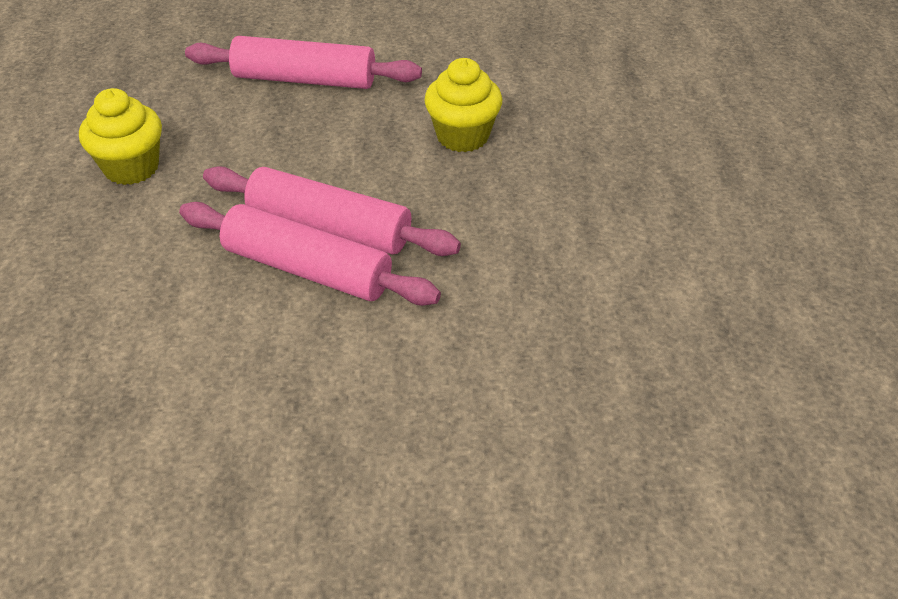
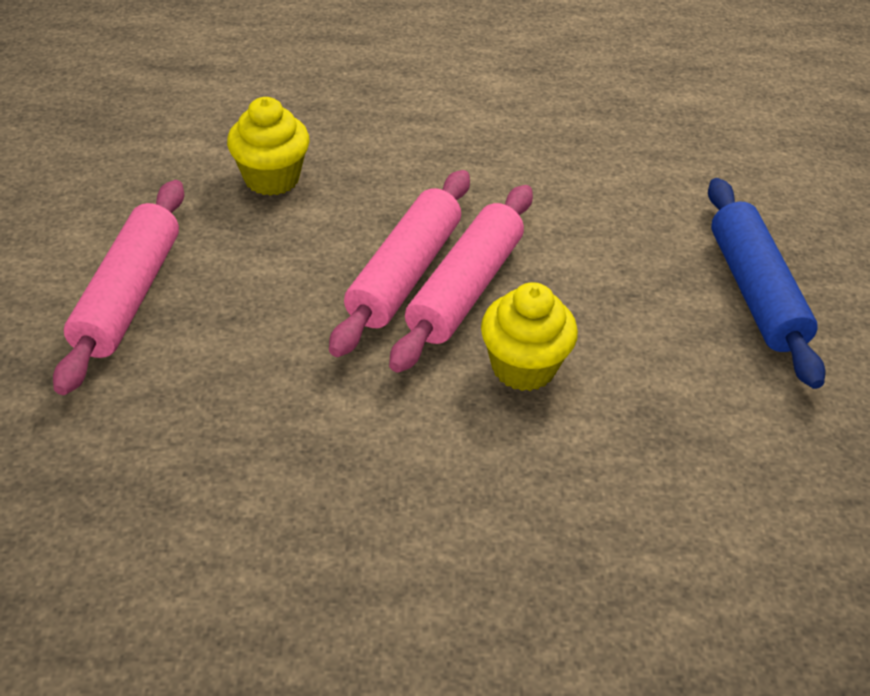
camera: 90 degrees left, 0 degrees up
(131, 167) = (276, 449): yellow cupcake -> yellow cupcake (523, 367)
(295, 528) = (754, 292): none -> blue rolling pin

